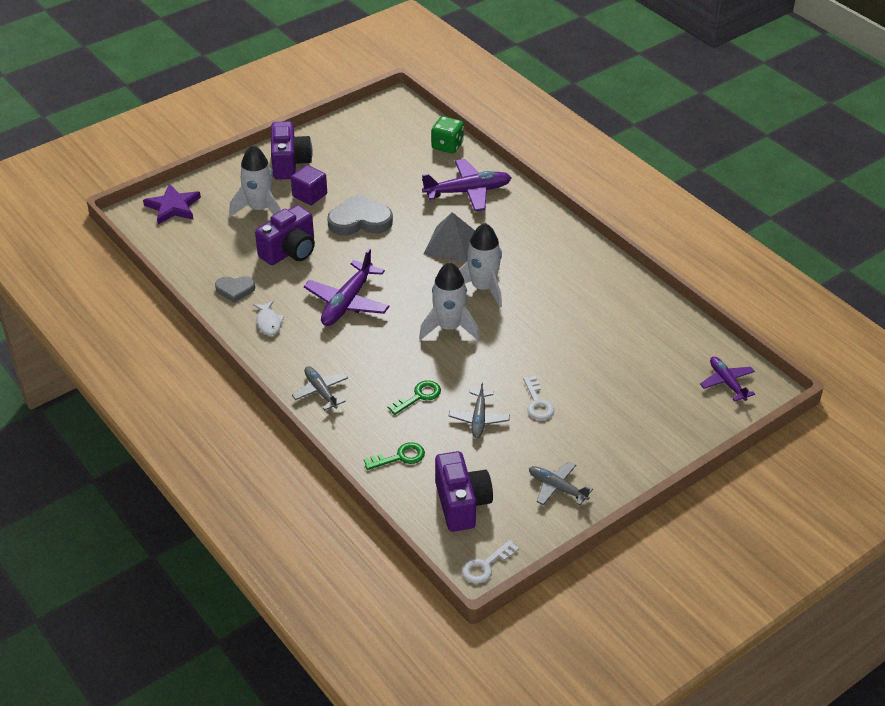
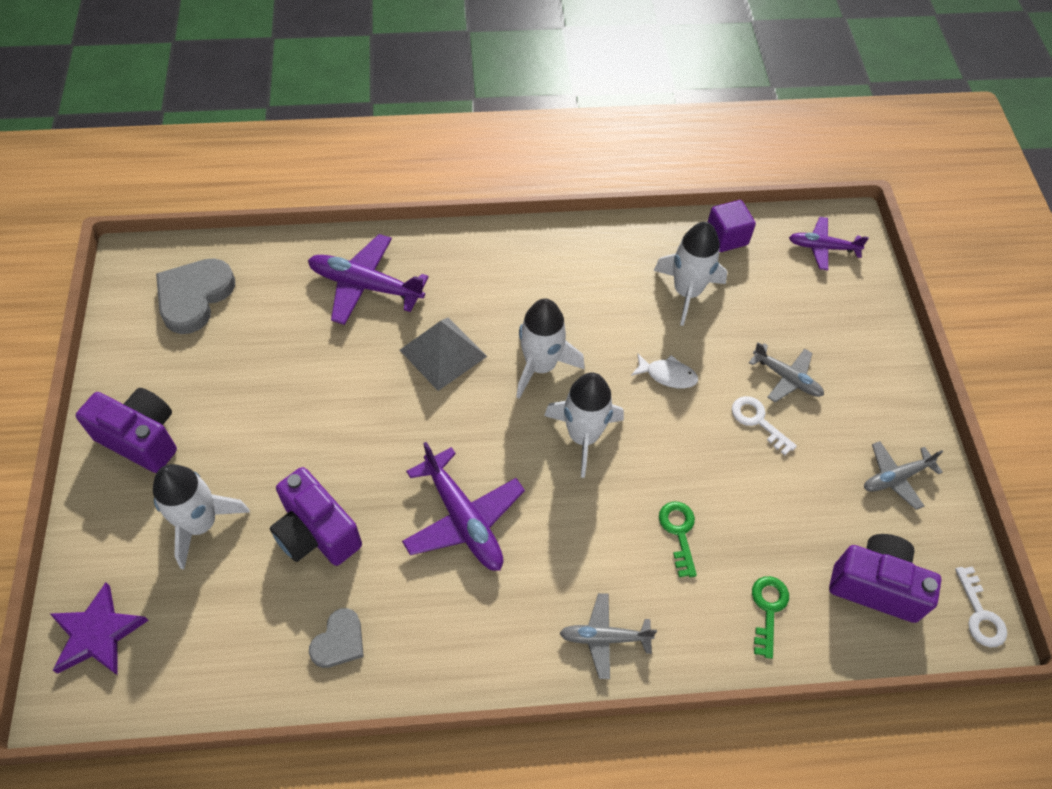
camera: 60 degrees left, 15 degrees up
(268, 322) = (435, 632): white fish -> white fish (667, 375)
(290, 251) = (316, 533): purple camera -> purple camera turned 150 degrees clockwise
(310, 195) = (226, 450): purple cube -> purple cube (726, 237)
(360, 220) = (322, 421): grey heart -> grey heart (194, 297)
(447, 146) = (265, 258): green dice -> none
(468, 192) = (365, 286): purple plane -> purple plane turned 90 degrees counterclockwise
(479, 419) = (751, 492): grey plane -> grey plane (787, 378)
(537, 403) = (758, 421): white key -> white key turned 150 degrees counterclockwise
(611, 329) = (687, 292): none -> white rocket

